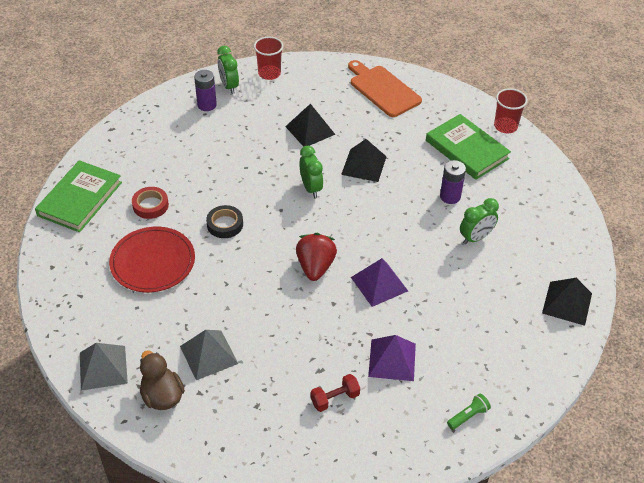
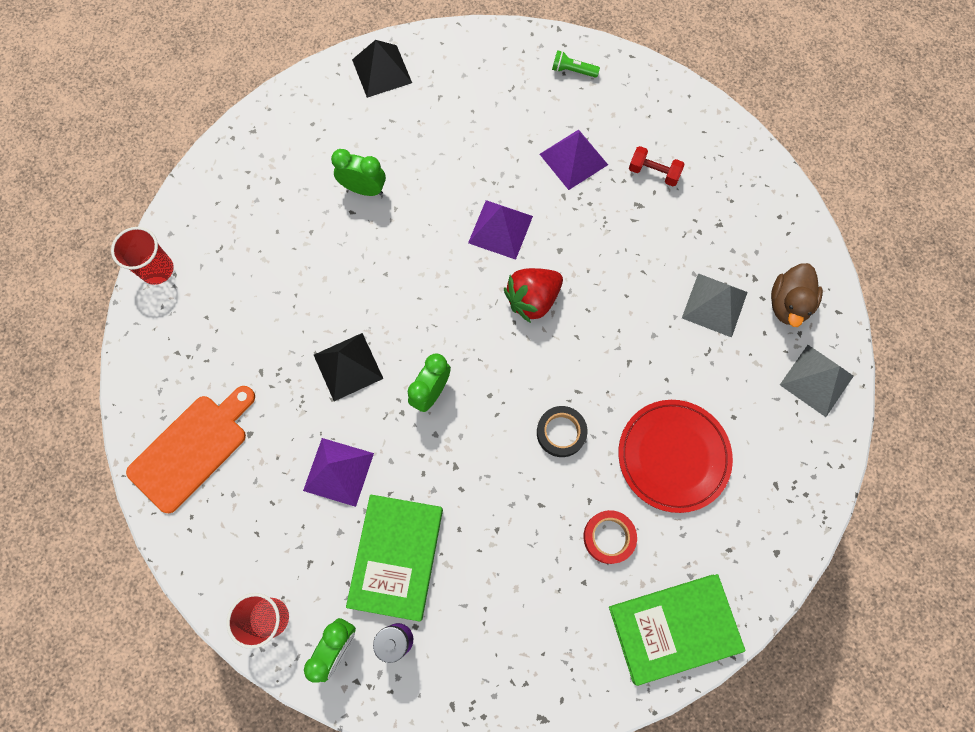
camera: 130 degrees left, 25 degrees up
(310, 130) = (338, 471): black pyramid -> purple pyramid
(382, 89) = (192, 448): orange cutting board -> orange cutting board turned 150 degrees counterclockwise
(450, 196) = (324, 249): purple battery -> none
(467, 149) = (232, 282): green book -> green book (396, 557)

